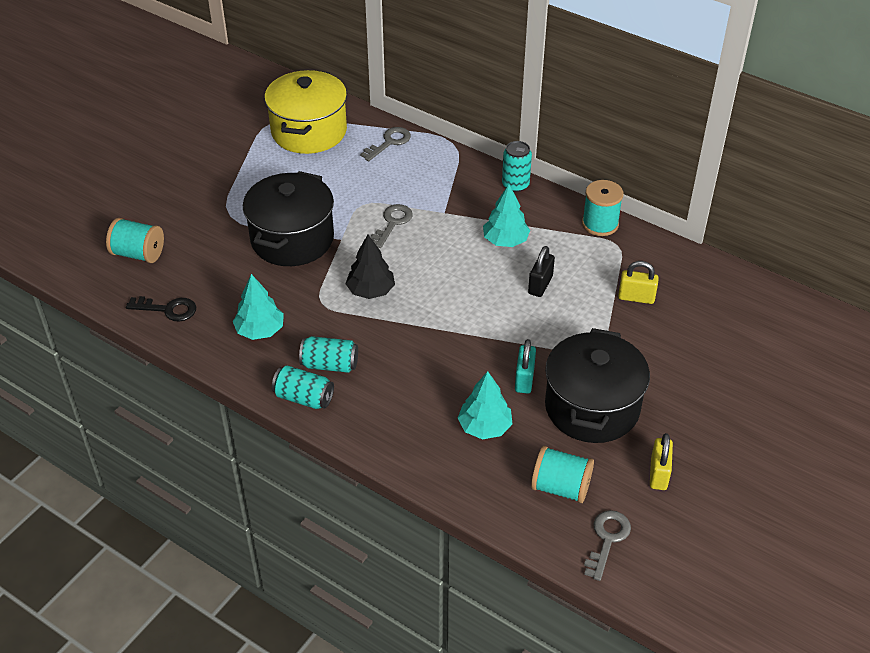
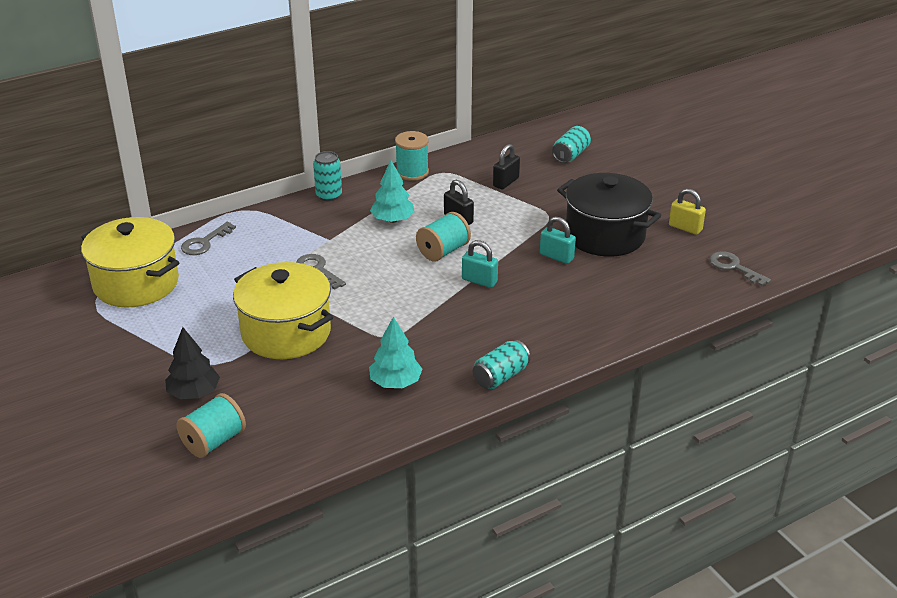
camera: 65 degrees left, 10 degrees down
(168, 309) = (317, 437): black key -> none
(292, 239) = (286, 332): black pot -> yellow pot
(330, 364) = (470, 351): turquoise can -> turquoise can (570, 155)
(371, 291) = (395, 305): black tree -> black tree (194, 393)
(389, 143) = (205, 242): grey key -> grey key turned 120 degrees counterclockwise
(444, 335) = (479, 281): none -> turquoise padlock
(485, 427) = (595, 289): turquoise tree -> none
(560, 487) = (675, 272): turquoise spool -> turquoise spool (443, 251)
(636, 297) = (506, 182): yellow padlock -> black padlock

